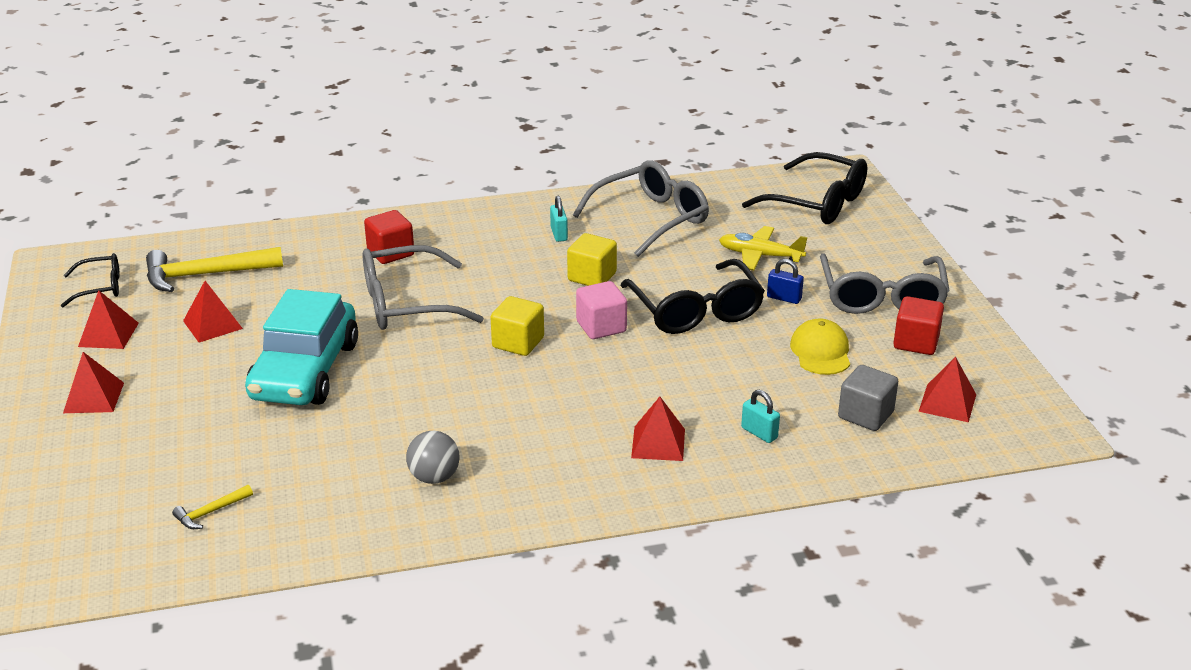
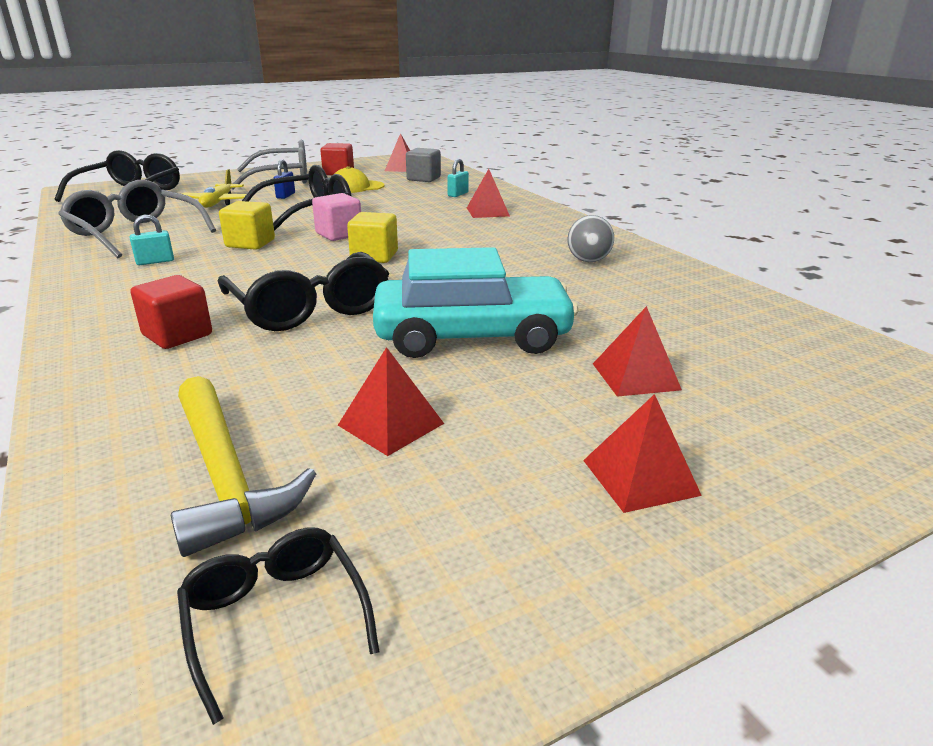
camera: 105 degrees left, 5 degrees down
(108, 334) = (459, 529): red pyramid -> red pyramid (635, 376)
(210, 512) = (740, 333): yellow hammer -> none
(406, 304) = (310, 308): grey glasses -> black glasses

